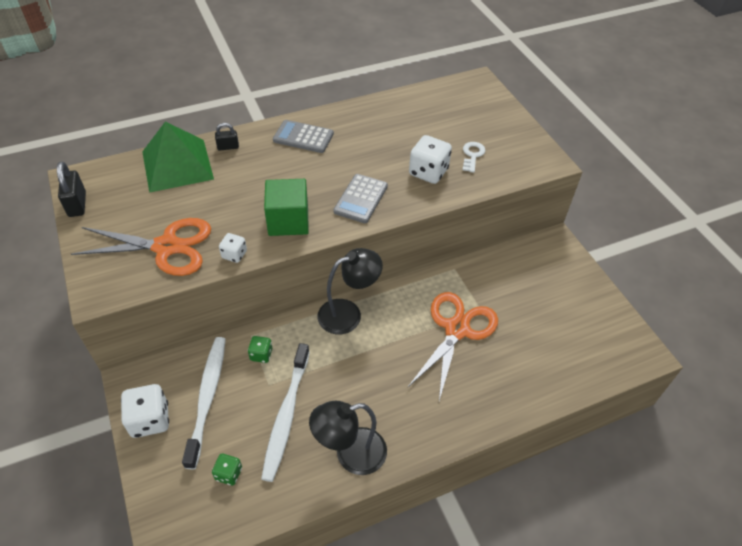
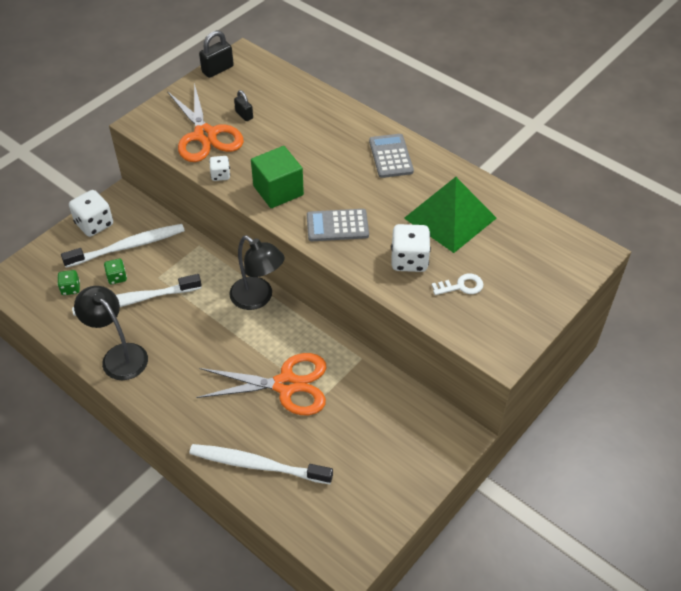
camera: 65 degrees right, 0 degrees up
(177, 165) = (297, 98): green pyramid -> green pyramid (450, 218)
(228, 147) = (341, 116): black padlock -> black padlock (244, 115)
(261, 355) = (183, 260): green dice -> green dice (117, 277)
(531, 382) = (257, 465): none -> white toothbrush

